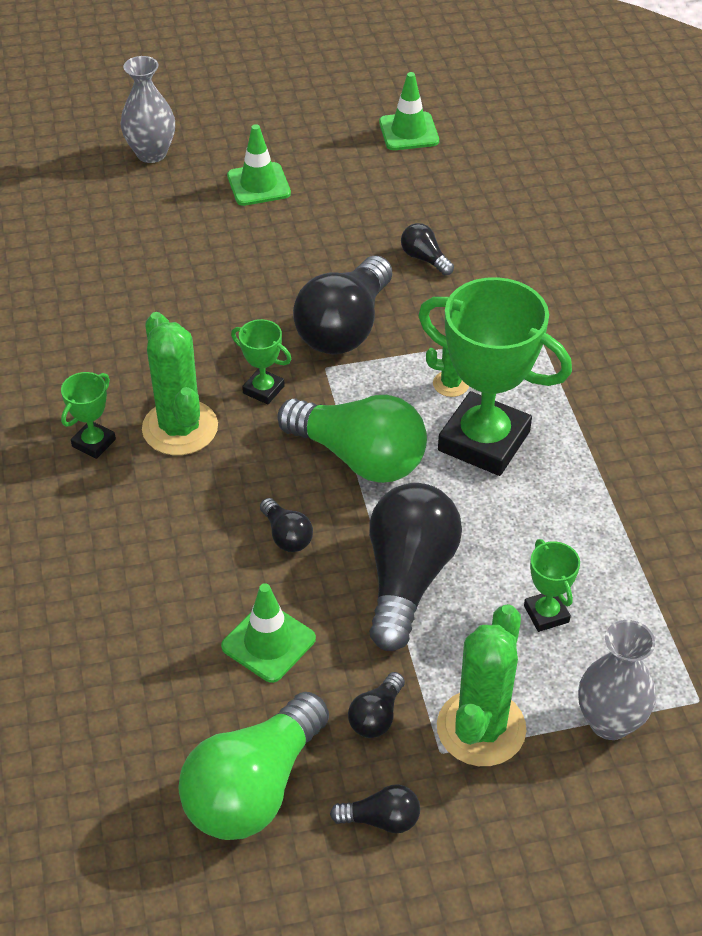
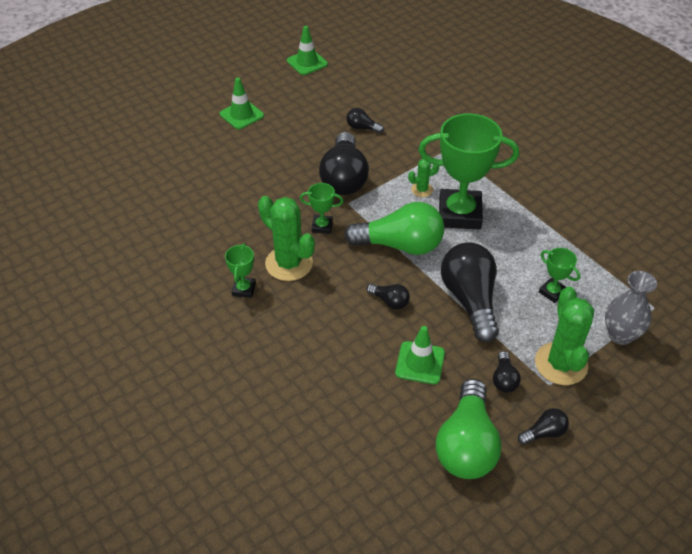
camera: 25 degrees left, 0 degrees up
(151, 153) = (165, 115): grey vase -> none

